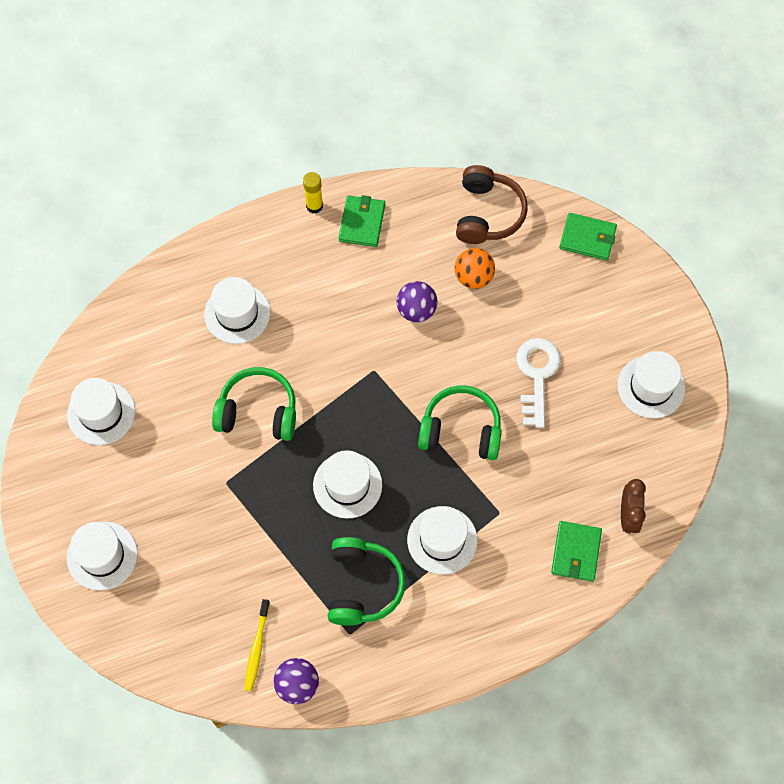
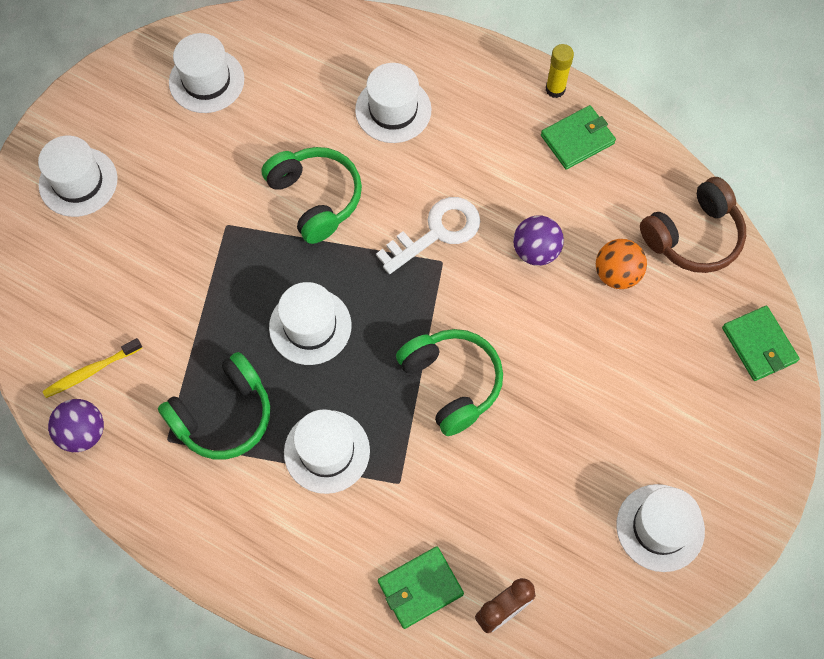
camera: 50 degrees right, 0 degrees up
(537, 375) = (571, 408): white key -> white key (437, 232)

